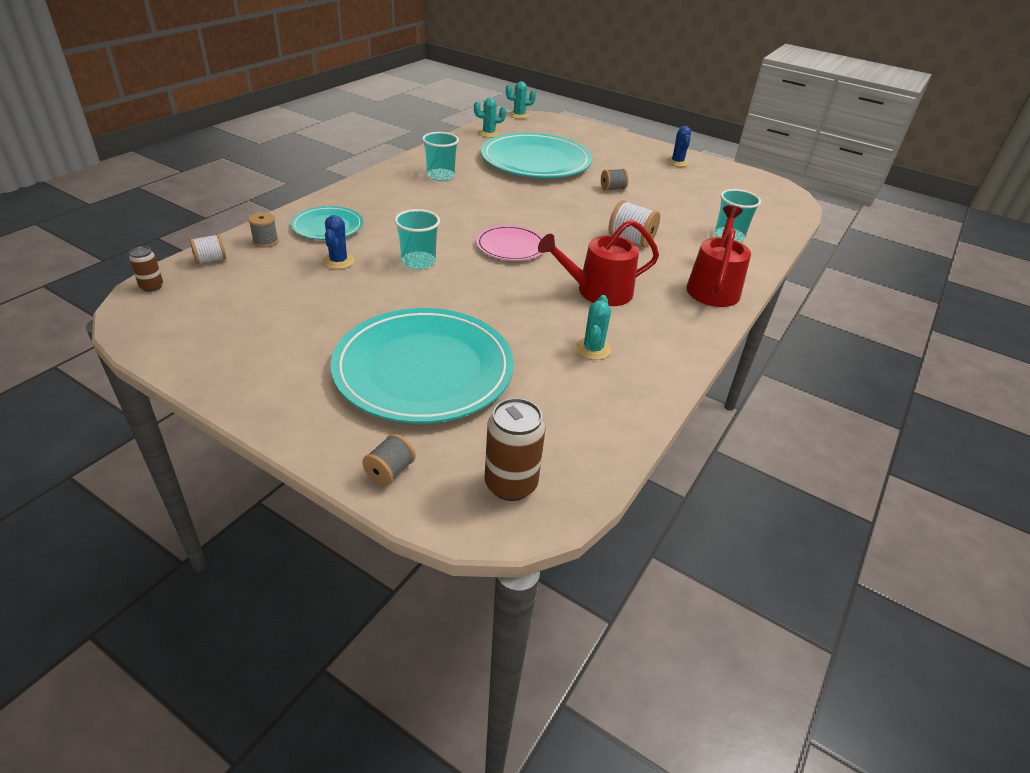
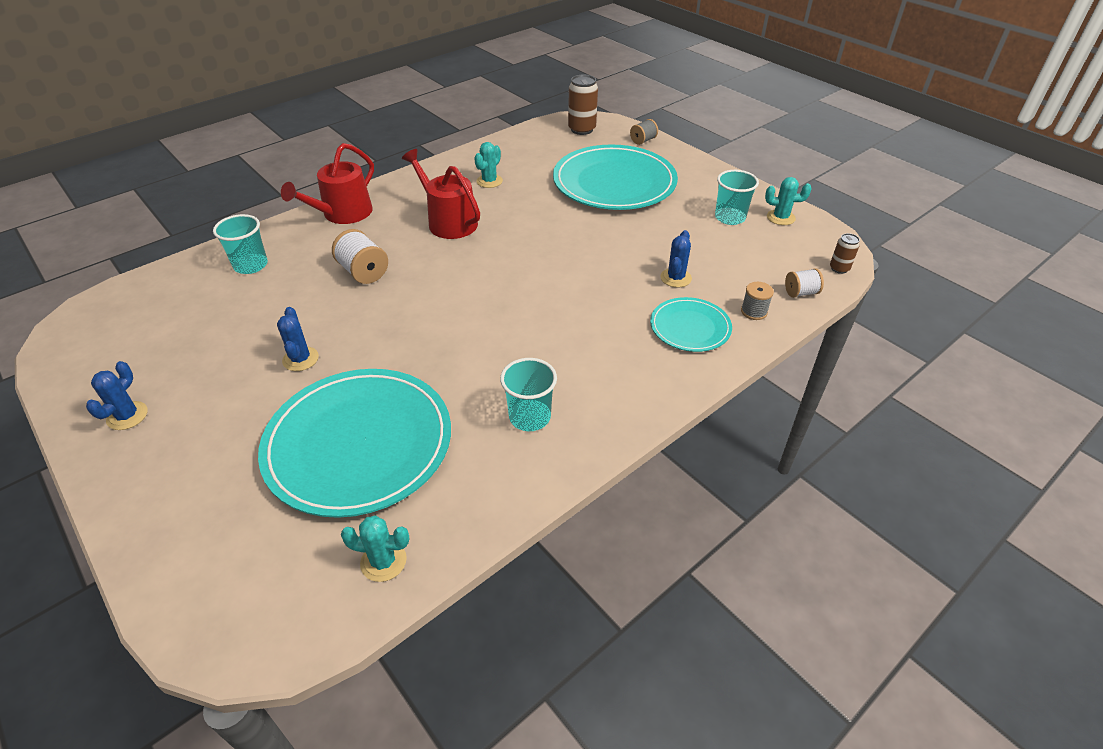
camera: 160 degrees left, 5 degrees up
(418, 262) = (598, 269): turquoise cup -> turquoise cup (730, 217)
(511, 246) = (497, 277): pink plate -> none
(519, 115) = (259, 658): turquoise cactus -> turquoise cactus (780, 217)
(598, 291) = (448, 221): red watering can -> red watering can turned 135 degrees counterclockwise
(612, 189) = (300, 359): grey spool -> blue cactus

